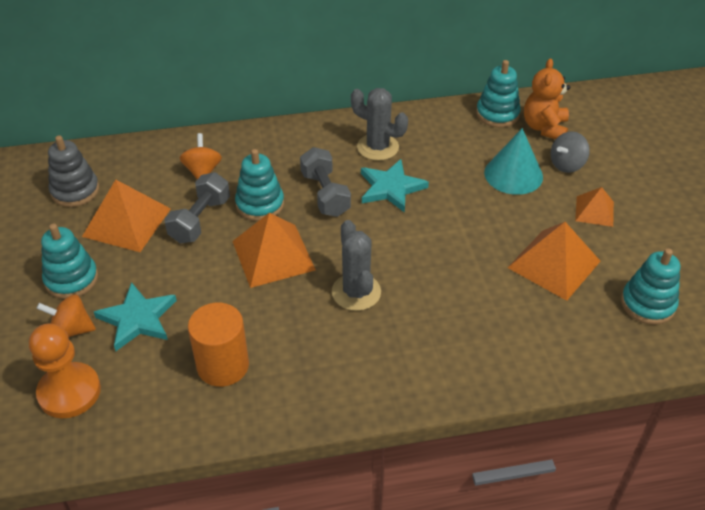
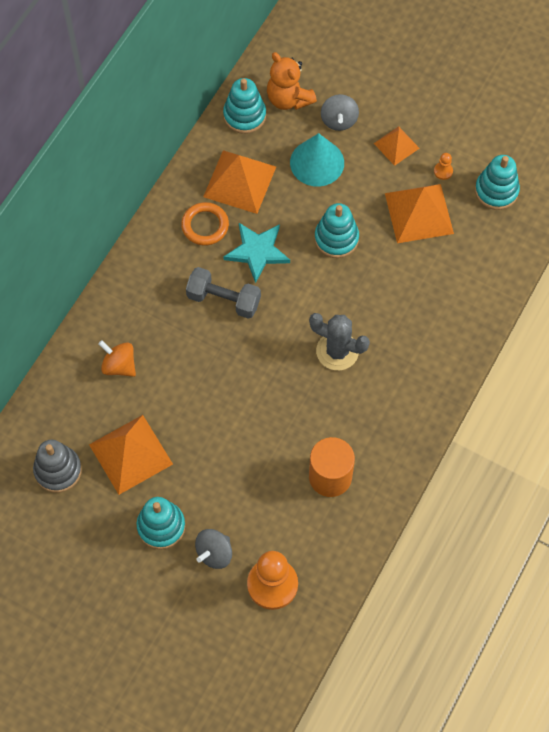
camera: 50 degrees left, 20 degrees up
(71, 330) = (214, 553): orange spinning top -> grey spinning top
(137, 319) = (241, 504): turquoise star -> none
(200, 220) = (174, 402): grey dumbbell -> none
(260, 204) = (194, 351): turquoise stacking toy -> turquoise stacking toy (336, 239)
(273, 255) = (256, 378): orange pyramid -> orange pyramid (239, 181)
(378, 147) = (205, 226): grey cactus -> orange ring
(614, 255) = (443, 171): none -> orange pawn

